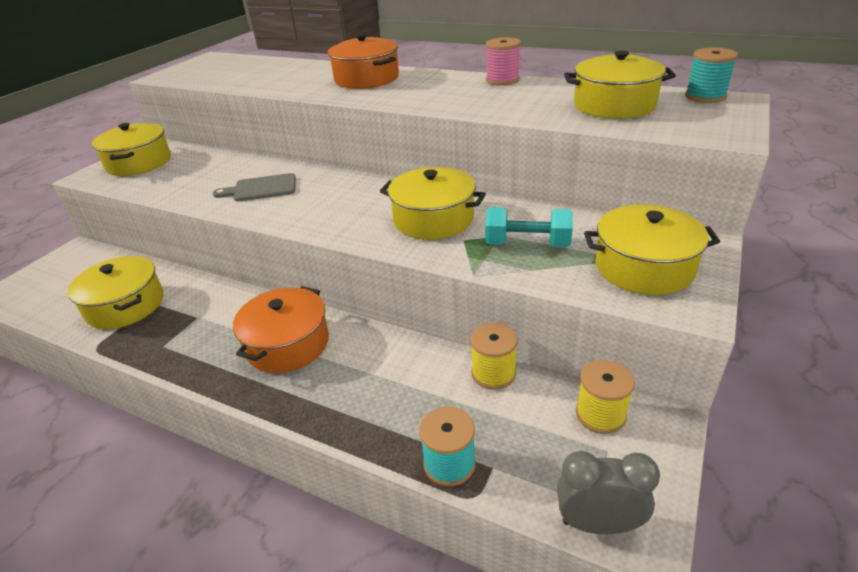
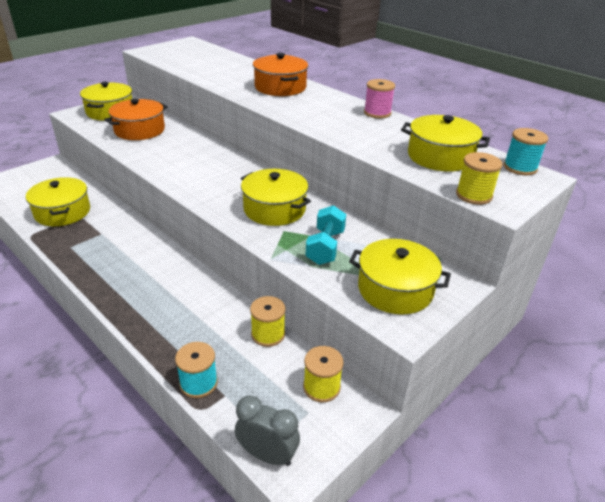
camera: 15 degrees right, 0 degrees up
(261, 189) = (175, 153): grey cutting board -> none
(287, 344) = (146, 270): orange pot -> orange pot (139, 130)
(527, 244) = (325, 247): turquoise dumbbell -> turquoise dumbbell turned 75 degrees clockwise
(690, 132) = (474, 195): none -> yellow spool

